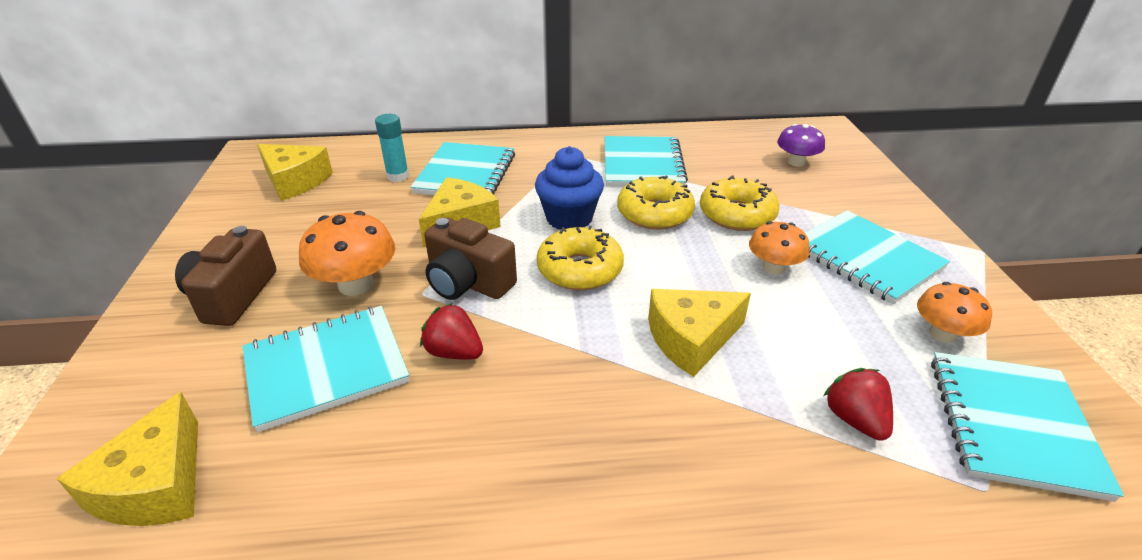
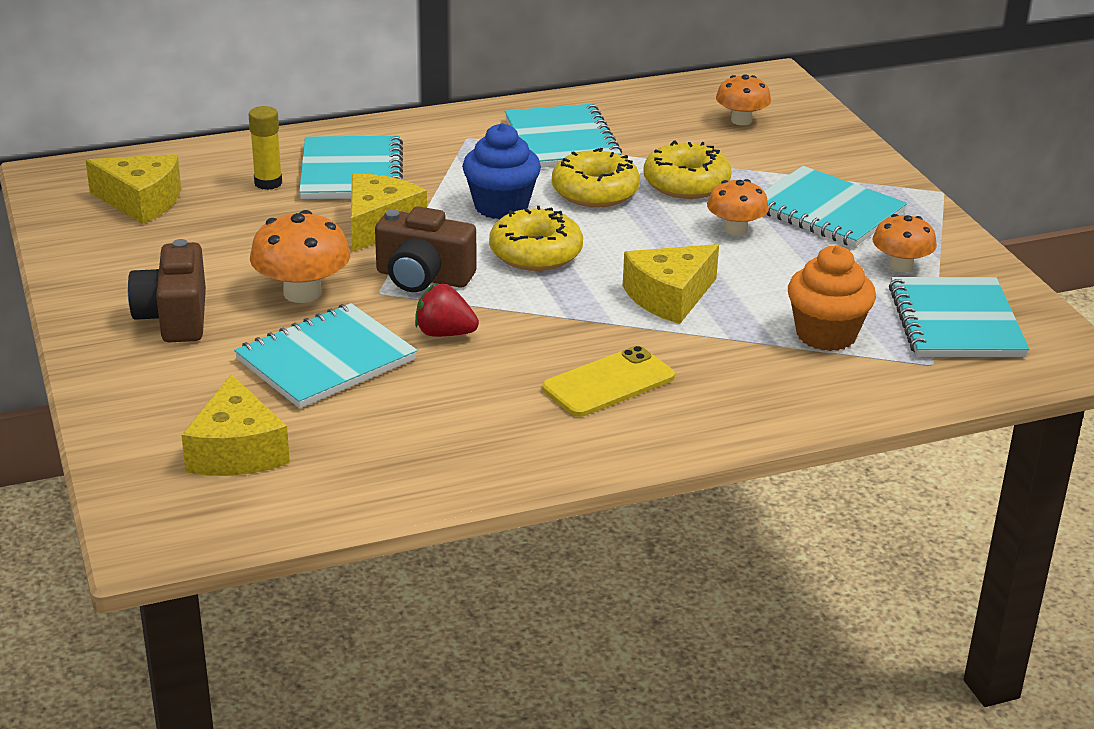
camera: 15 degrees left, 5 degrees down
(398, 176) = (268, 183): turquoise glue stick -> yellow glue stick
(592, 452) = (608, 383): none -> yellow phone
(796, 162) = (741, 120): purple mushroom -> orange mushroom
(855, 419) = (826, 335): red strawberry -> orange cupcake

